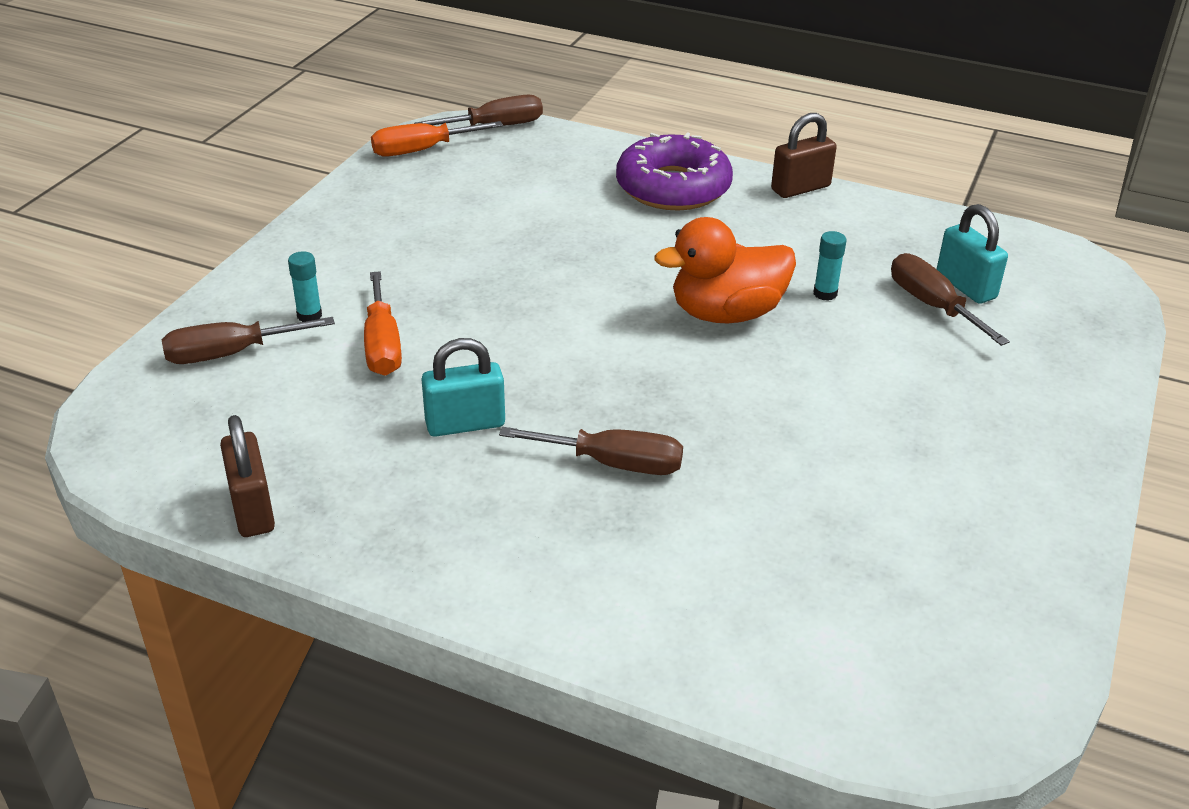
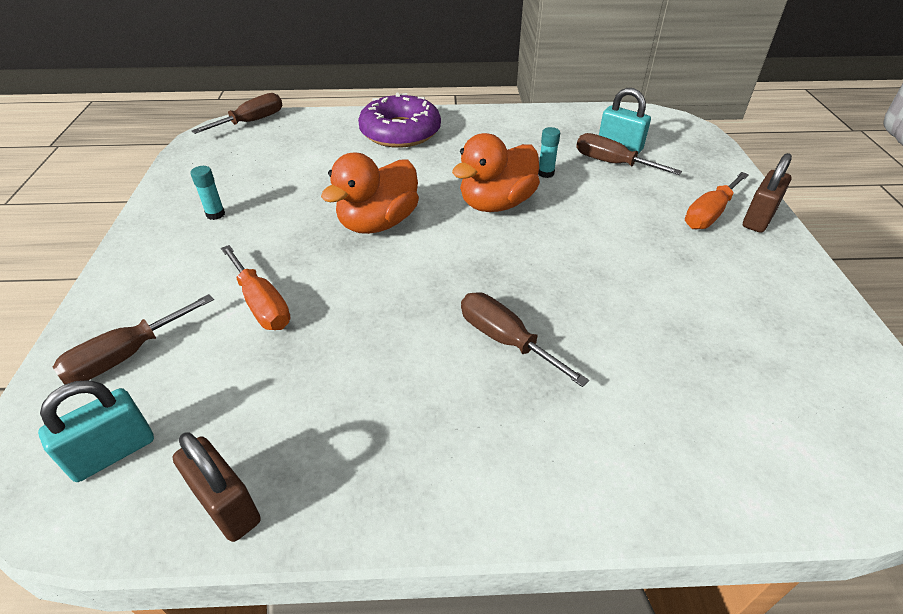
camera: 25 degrees left, 5 degrees up
(309, 315) = (183, 298): turquoise glue stick -> turquoise glue stick (215, 214)
(421, 150) = (206, 149): orange screwdriver -> orange screwdriver (709, 214)
(465, 424) = (371, 348): turquoise padlock -> turquoise padlock (113, 453)
(564, 295) = (378, 223): none -> orange duck
(614, 464) = (505, 340): brown screwdriver -> brown screwdriver turned 120 degrees counterclockwise
(800, 188) = (479, 114): brown padlock -> brown padlock (758, 219)

